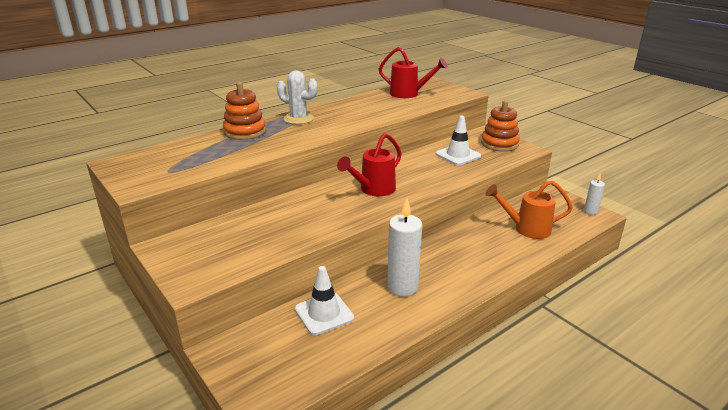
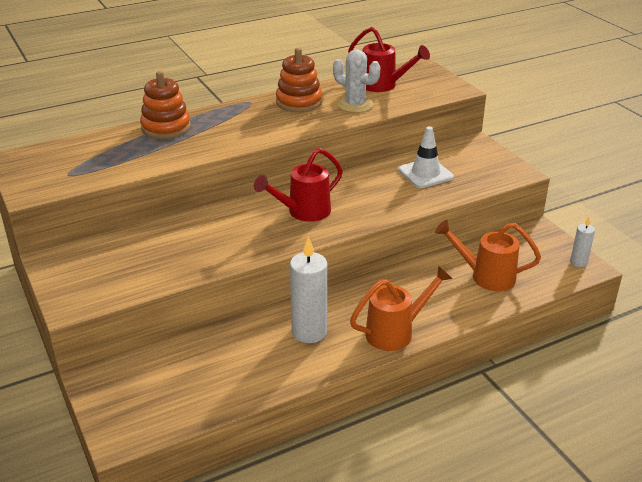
camera: 10 degrees right, 5 degrees up
(298, 119) = (234, 114): white cactus -> white cactus (355, 105)
(324, 313) = (213, 352): white traffic cone -> none
(475, 279) = (395, 332): none -> orange watering can
(499, 144) = (486, 162): orange stacking toy -> orange stacking toy (299, 102)

